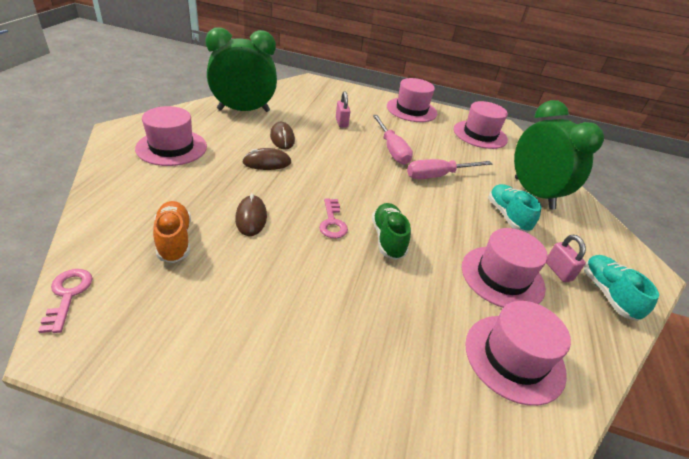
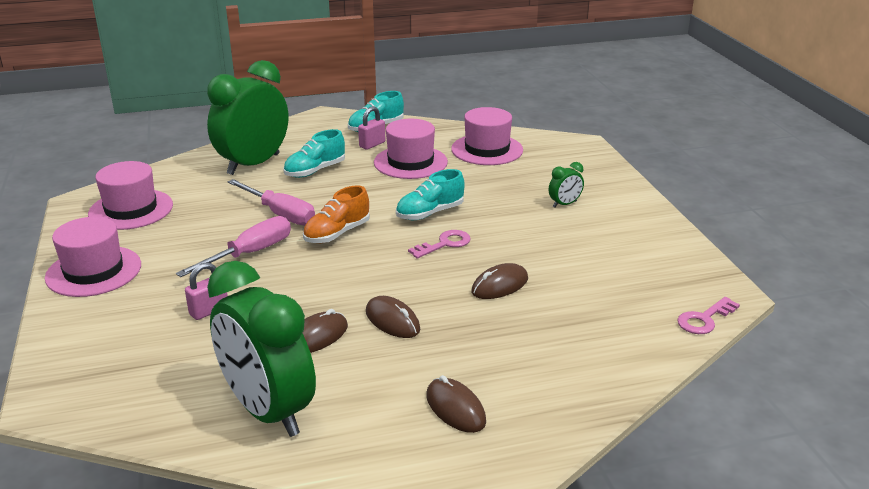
camera: 115 degrees left, 10 degrees down
(171, 147) = (455, 408): pink hat -> brown mouse
(174, 240) = (586, 308): orange shoe -> orange shoe (337, 233)
(334, 340) = (564, 204): none -> green clock
(388, 239) = (430, 213): green shoe -> turquoise shoe

